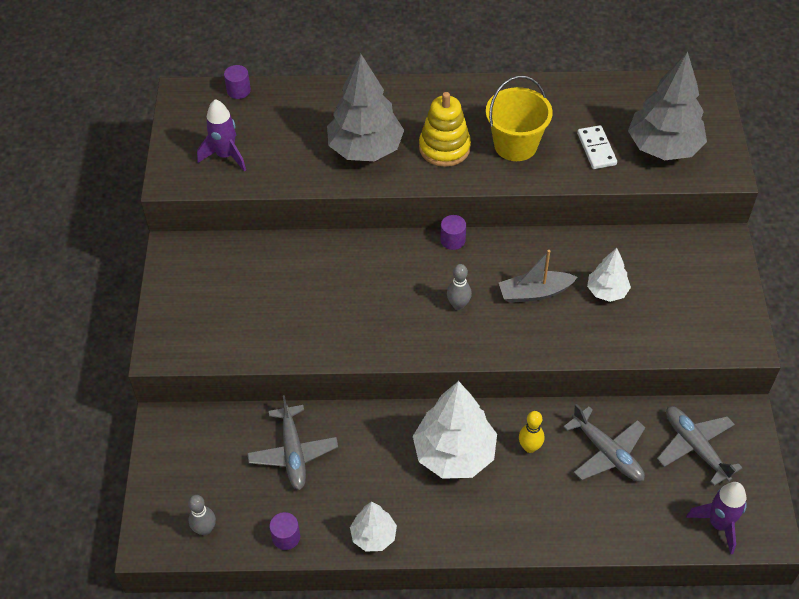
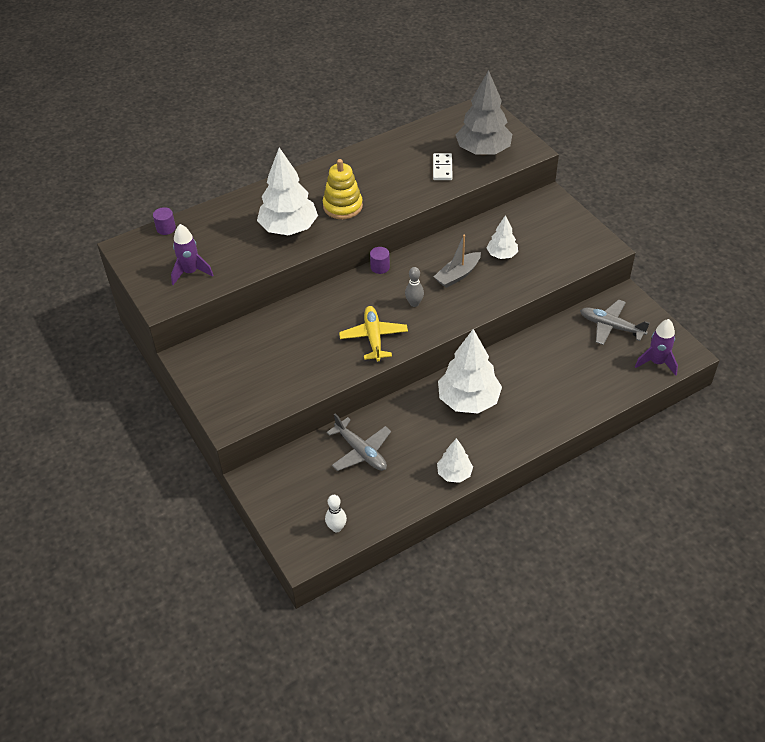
camera: 30 degrees left, 5 degrees down
(205, 529) = (336, 528): grey bowling pin -> white bowling pin
(286, 537) = (396, 504): purple cylinder -> none
(365, 149) = (289, 228): grey tree -> white tree
(382, 325) = (373, 337): none -> yellow plane
(515, 145) = (388, 186): yellow bucket -> none
(530, 447) = (513, 374): yellow bowling pin -> none
(596, 149) = (442, 168): white domino -> white domino turned 45 degrees clockwise
(607, 453) = (562, 354): grey plane -> none

